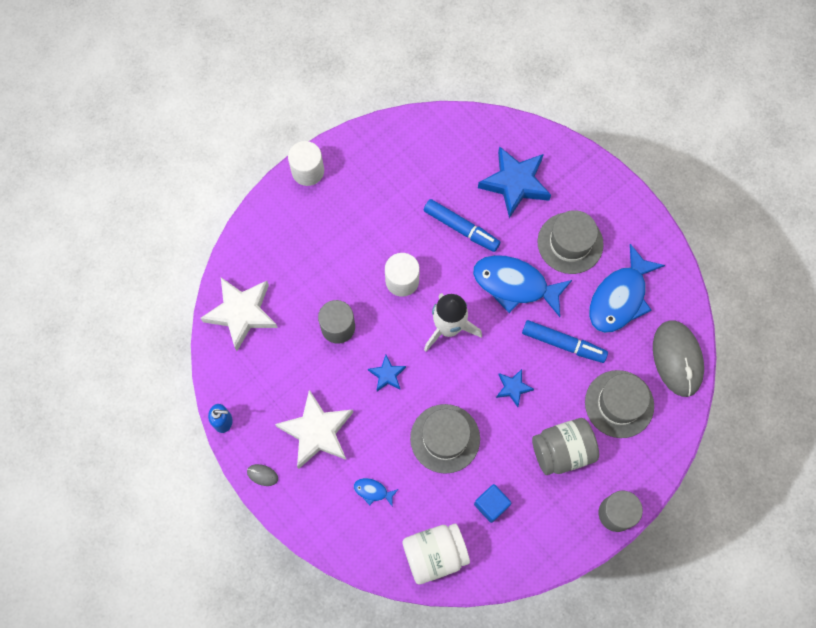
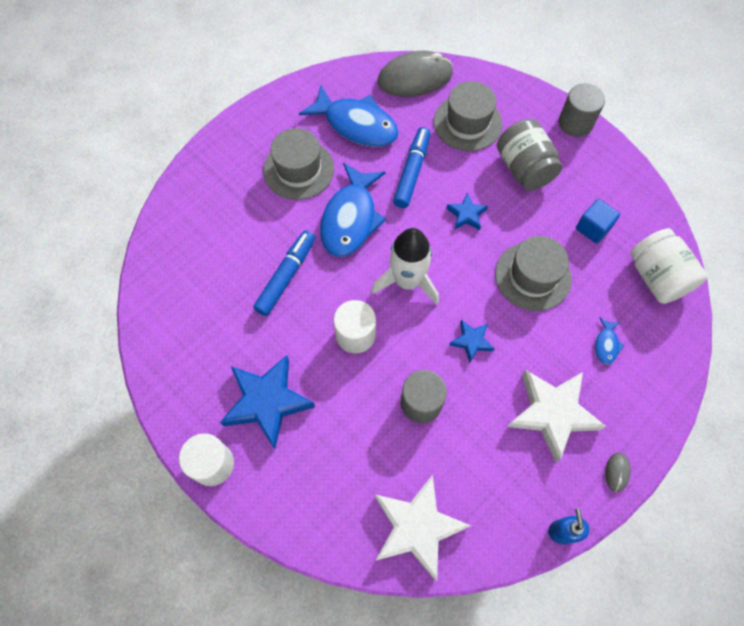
camera: 95 degrees left, 5 degrees down
(515, 183) = (229, 224): blue star -> blue star (267, 402)

